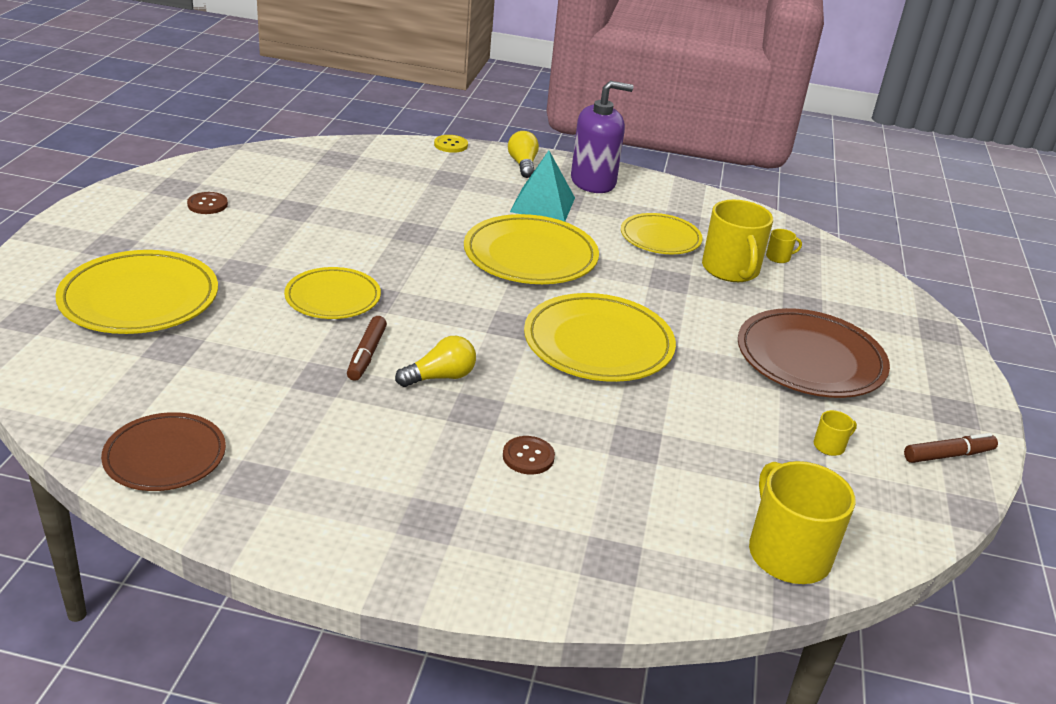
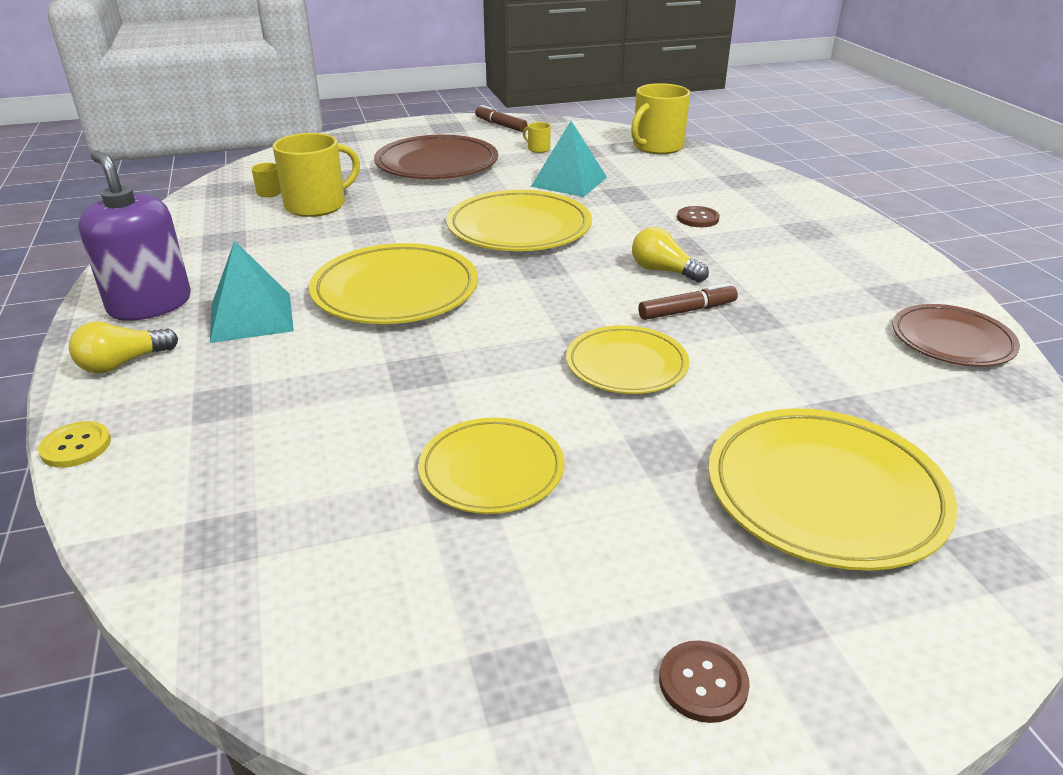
camera: 115 degrees left, 0 degrees up
(207, 204) = (535, 592): brown button -> brown button (703, 683)
(660, 238) = (279, 242): yellow plate -> yellow plate (491, 470)
(699, 421) = (569, 181): none -> turquoise pyramid

